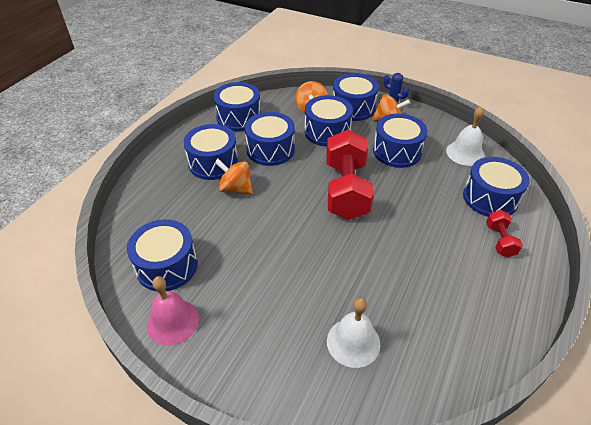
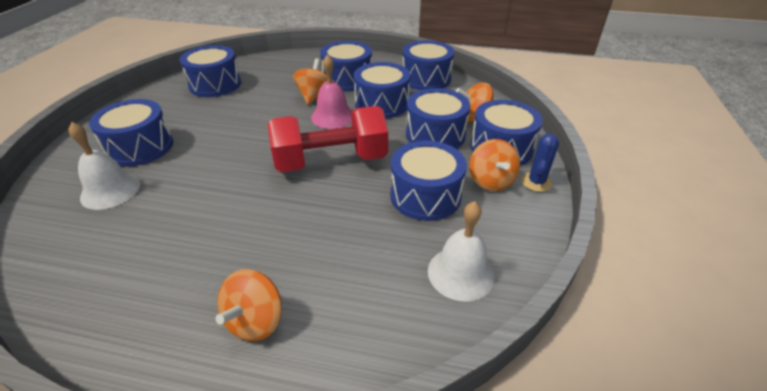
camera: 75 degrees right, 5 degrees down
(173, 321) = (158, 98): pink bell -> pink bell (333, 116)
(490, 198) = (353, 308): blue drum -> blue drum (140, 147)
(500, 240) = (255, 321): red dumbbell -> orange spinning top

